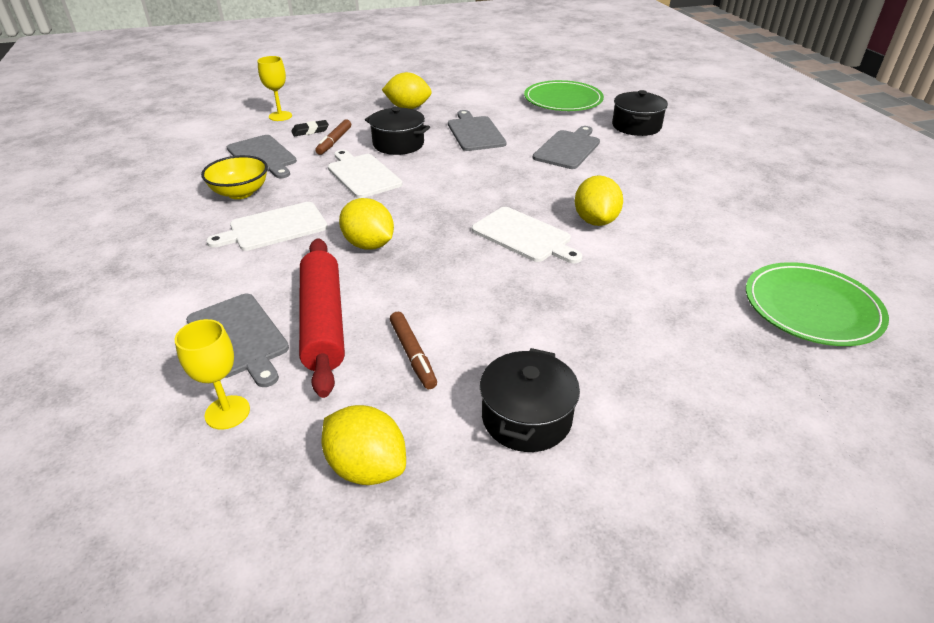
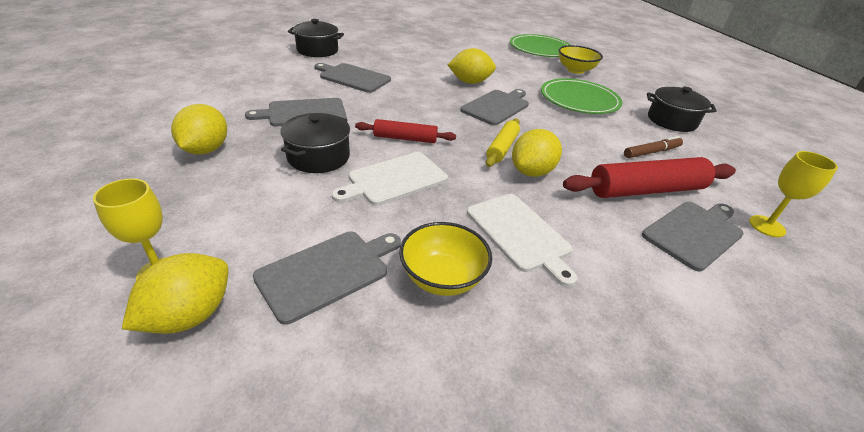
camera: 95 degrees left, 0 degrees up
(310, 131) = (247, 230): black eraser -> none
(334, 141) = (295, 205): brown marker -> none
(367, 467) = (749, 167): yellow lemon -> yellow lemon (190, 315)
(418, 231) = (502, 148): none -> yellow rolling pin
(433, 178) = (405, 138): none -> red rolling pin
(524, 236) = (497, 106): white cutting board -> grey cutting board
(563, 100) = (242, 68): green plate -> green plate (579, 100)
(719, 337) = (575, 70): none -> yellow bowl

